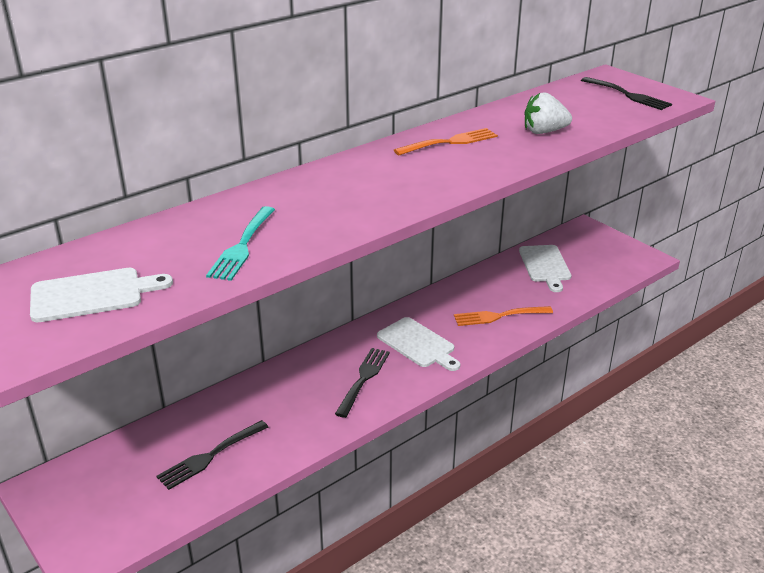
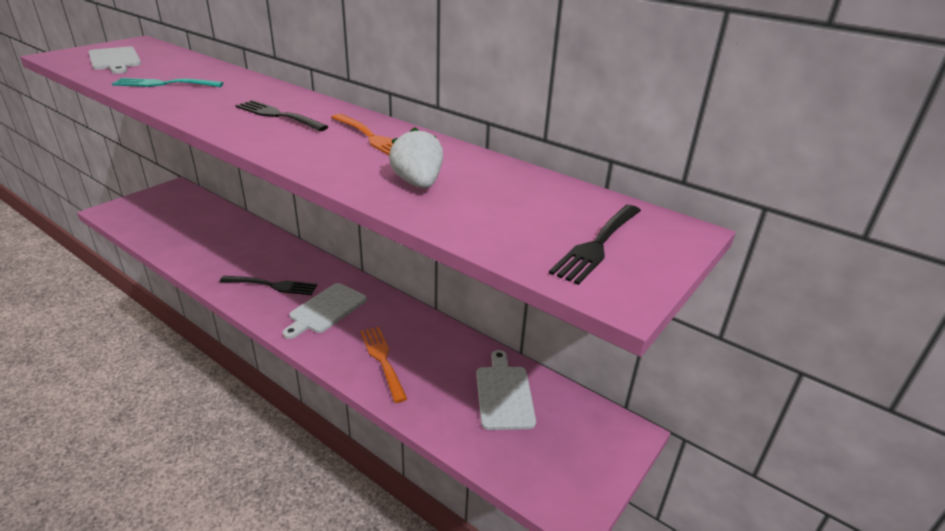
camera: 75 degrees right, 0 degrees up
(210, 456) = (188, 234): black fork -> black fork (278, 115)
(545, 265) = (504, 394): white cutting board -> white cutting board turned 105 degrees clockwise

